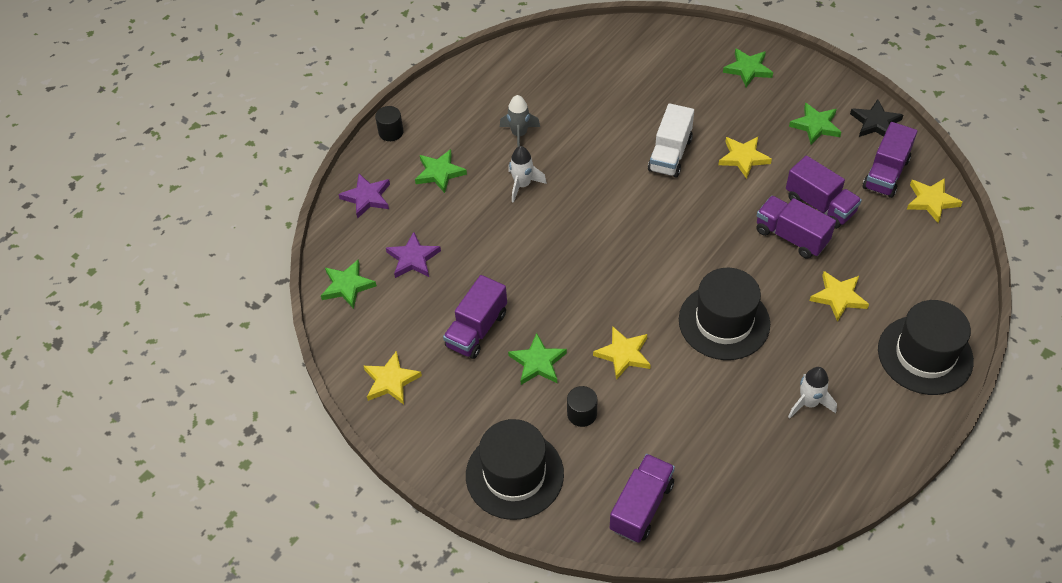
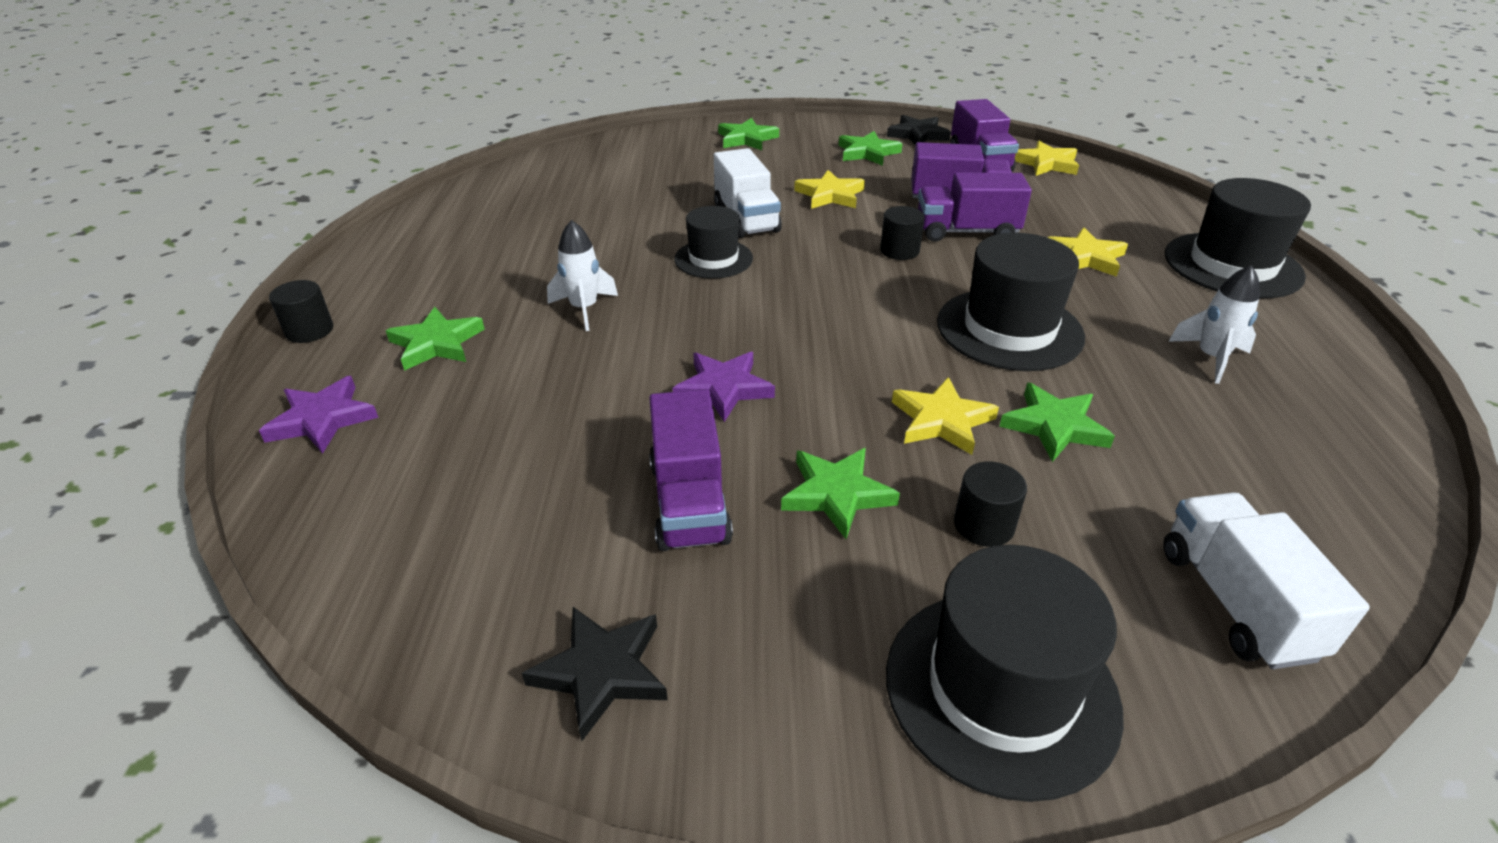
camera: 40 degrees left, 15 degrees down
(347, 286) = (374, 559): green star -> green star (1054, 426)
(391, 381) = (601, 672): yellow star -> black star
(413, 258) = (480, 461): purple star -> purple star (723, 388)
(519, 134) = (528, 266): grey rocket -> none
(620, 180) = (713, 259): none -> black hat
(641, 506) = (1235, 602): purple truck -> white truck
(731, 230) = (899, 251): none -> black cylinder

